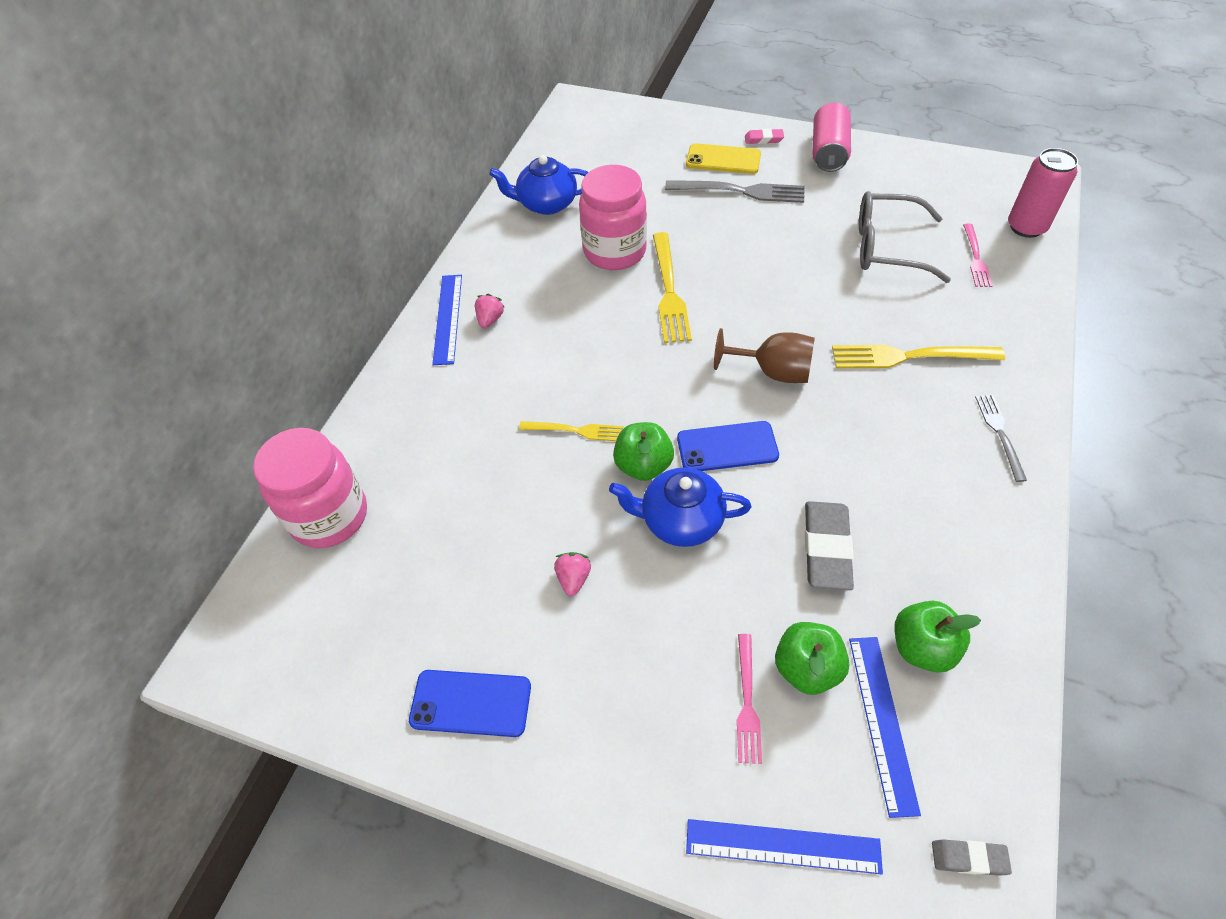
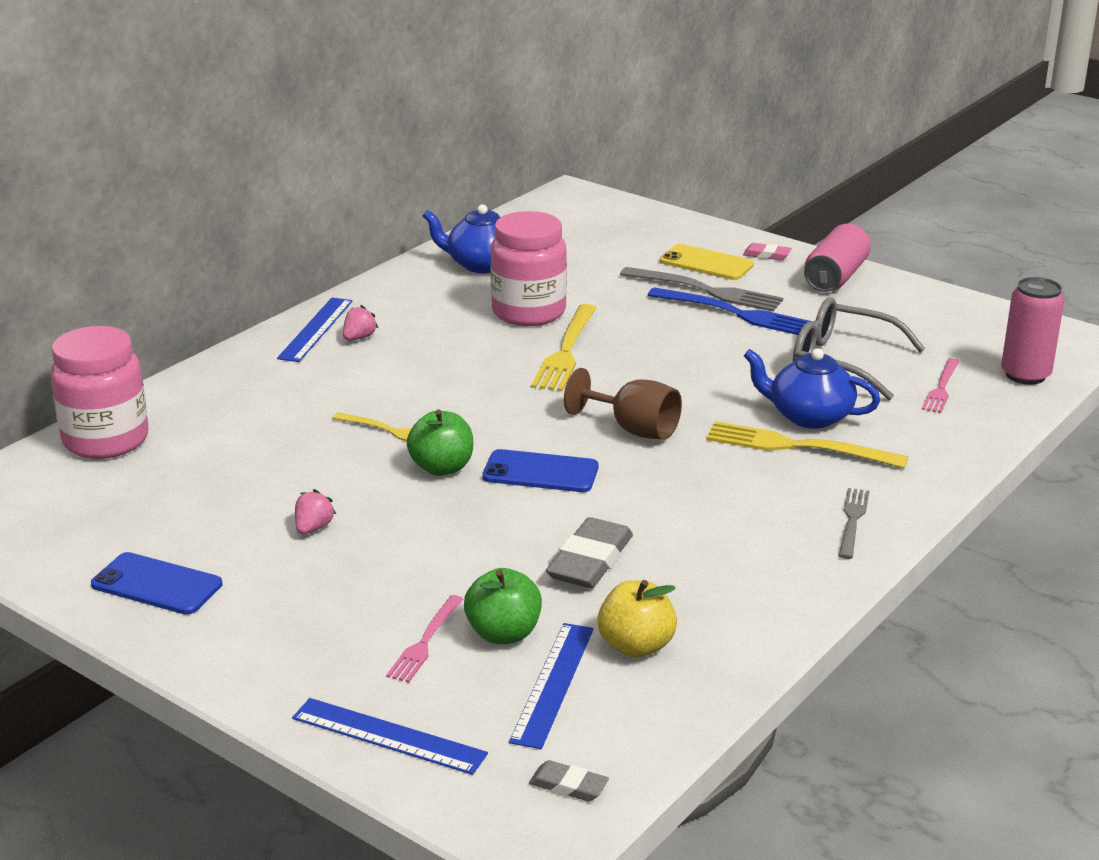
camera: 15 degrees right, 25 degrees down
(680, 520) = (451, 512): blue teapot -> blue teapot (809, 416)
(777, 212) = (736, 314): none -> blue fork
(922, 647) = (636, 646): green apple -> yellow apple

